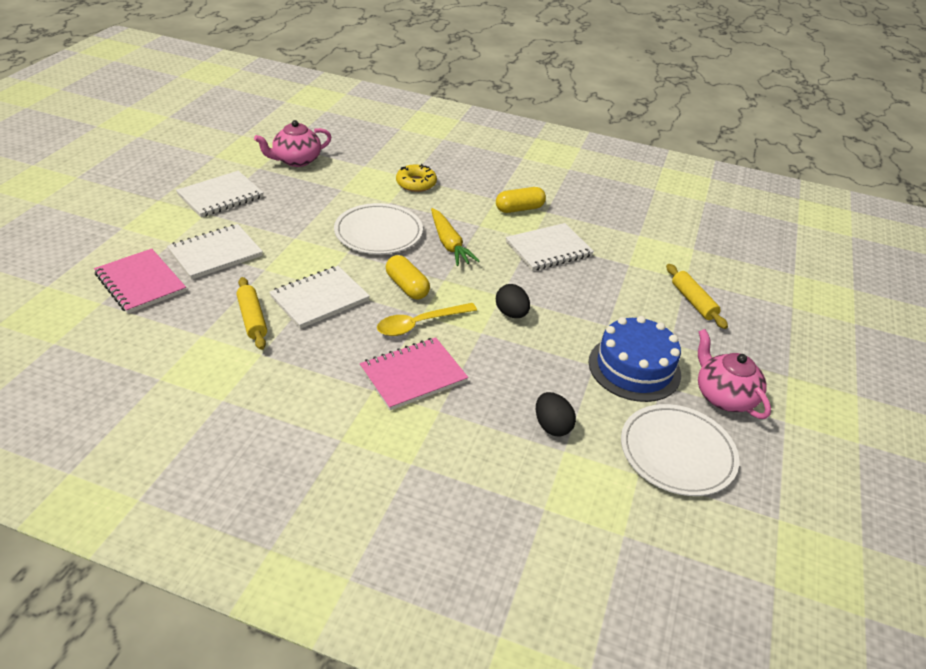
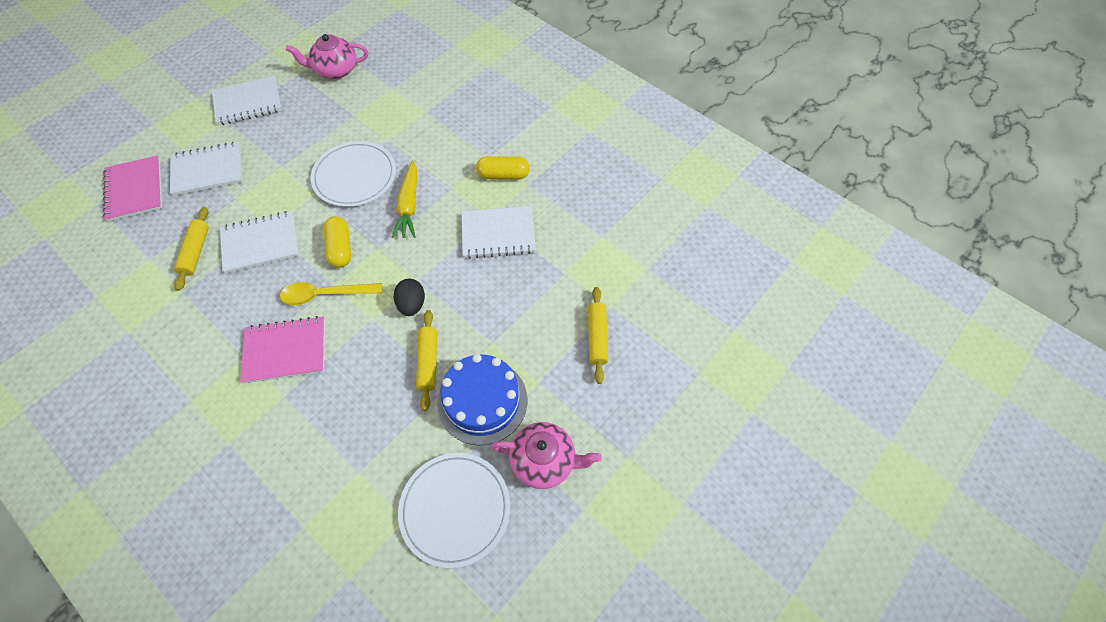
camera: 25 degrees right, 20 degrees up
(416, 183) = (425, 121): yellow donut -> none
(552, 426) = (365, 443): black egg -> none
(561, 351) = (428, 362): none -> yellow rolling pin
(723, 396) = (544, 461): pink teapot -> pink teapot turned 105 degrees clockwise

